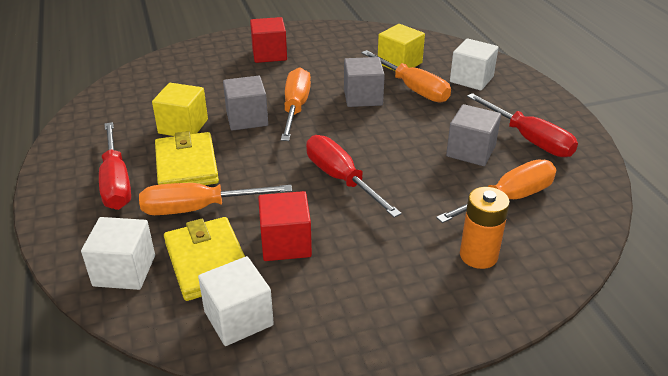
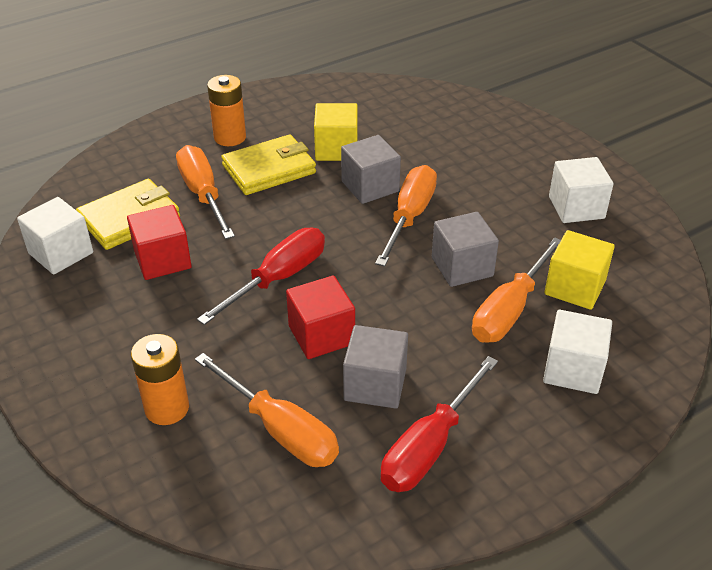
camera: 75 degrees right, 5 degrees up
(116, 182) = (230, 137): red screwdriver -> orange battery
(124, 271) = (112, 177): white cube -> white cube (576, 207)
(269, 54) = (525, 170): red cube -> red cube (321, 335)
(295, 108) = (409, 216): orange screwdriver -> orange screwdriver turned 60 degrees counterclockwise

